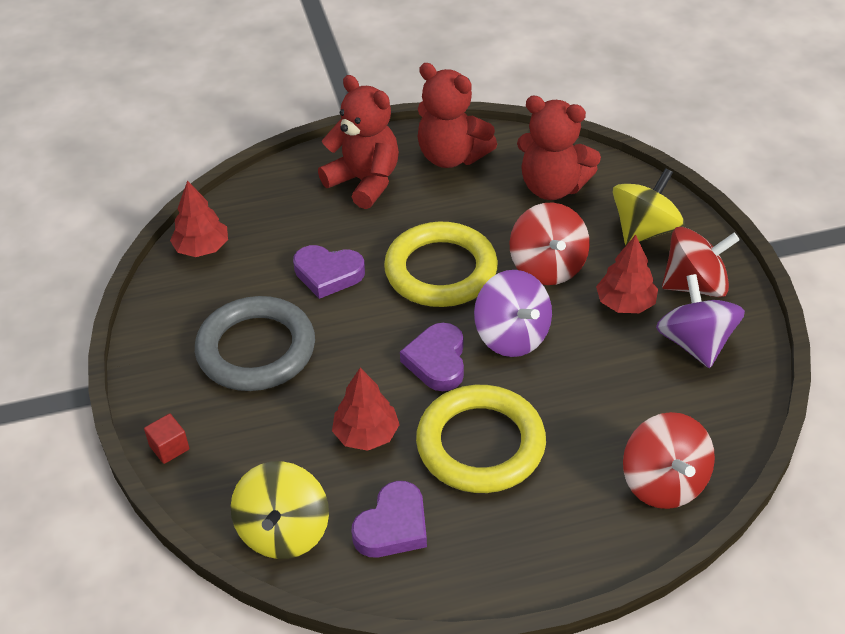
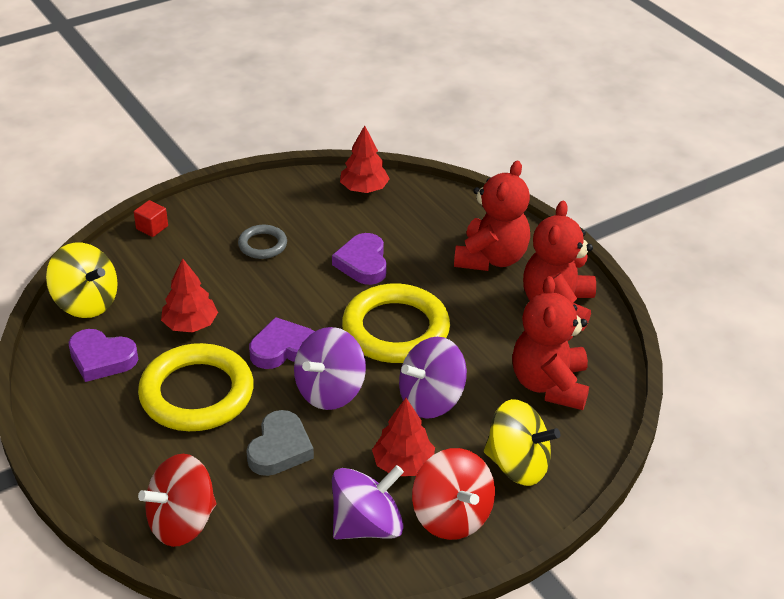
camera: 70 degrees right, 5 degrees down
(256, 349) = (262, 245): grey ring -> grey ring, size x0.49
(284, 531) = (86, 302): yellow spinning top -> yellow spinning top turned 135 degrees counterclockwise
(547, 267) = (431, 400): red spinning top -> purple spinning top
(581, 389) = (280, 448): none -> grey heart

